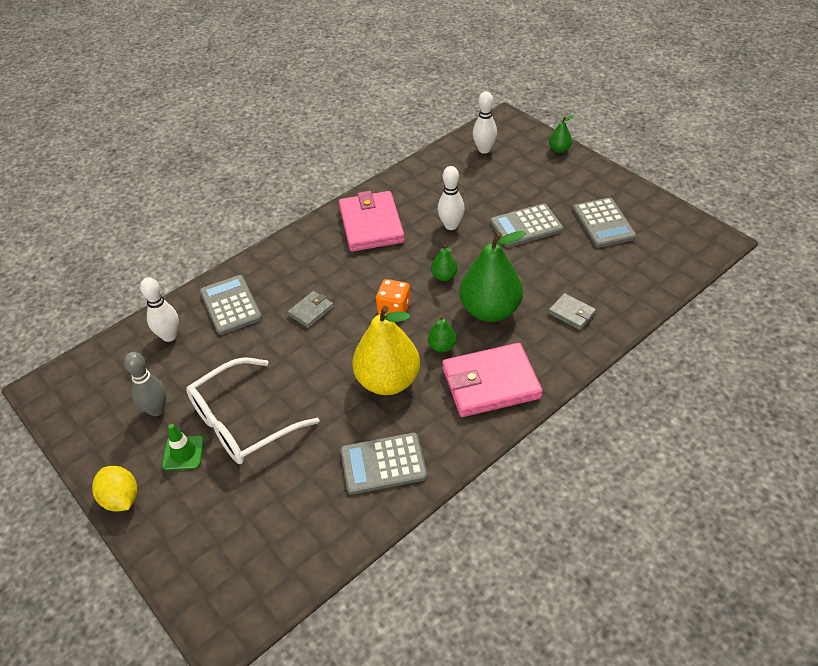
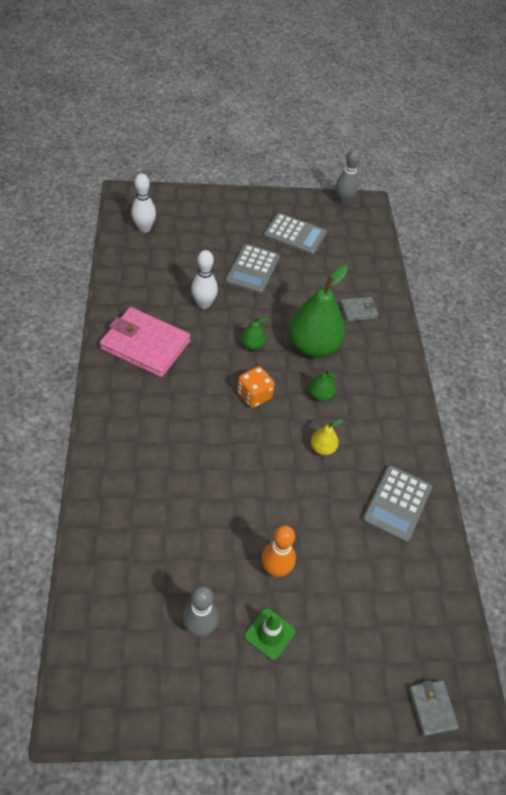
camera: 60 degrees left, 5 degrees up
(121, 499) = (278, 713): yellow lemon -> none
(169, 336) = (118, 565): white bowling pin -> none
(231, 305) = (131, 496): grey calculator -> none
(242, 422) = (275, 570): white glasses -> orange bowling pin
(311, 311) = (200, 446): grey wallet -> grey wallet (432, 708)
(388, 381) = (322, 448): yellow pear -> yellow pear, size x0.45
(490, 383) = (379, 394): pink wallet -> none
(559, 150) = (196, 197): green pear -> none
(694, 225) = (343, 202): none -> grey bowling pin

